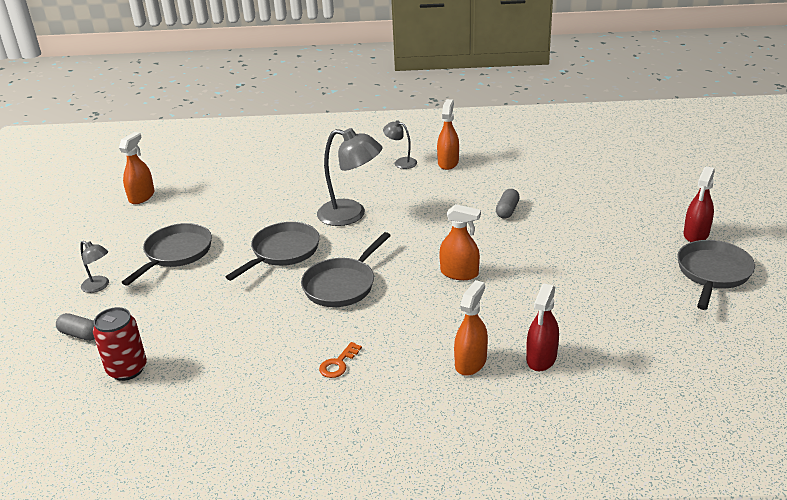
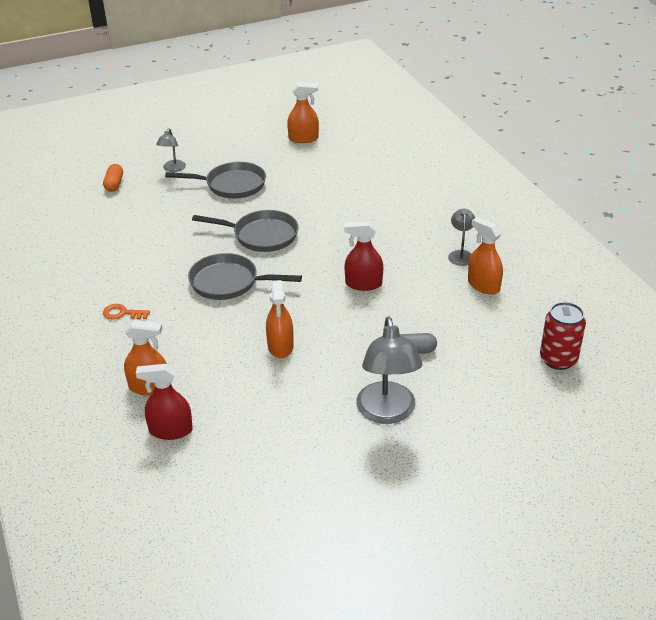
camera: 65 degrees right, 5 degrees up
(80, 334) = (114, 184): grey capsule -> orange capsule
(127, 369) = (83, 218): red can -> red can (558, 359)
(351, 215) = (342, 253): grey lamp -> grey lamp (387, 413)
(448, 162) = (483, 285): orange spray bottle -> orange spray bottle turned 120 degrees counterclockwise
(696, 234) = (455, 515): red spray bottle -> red spray bottle (363, 284)
(713, 273) = (376, 541): grey pan -> none

